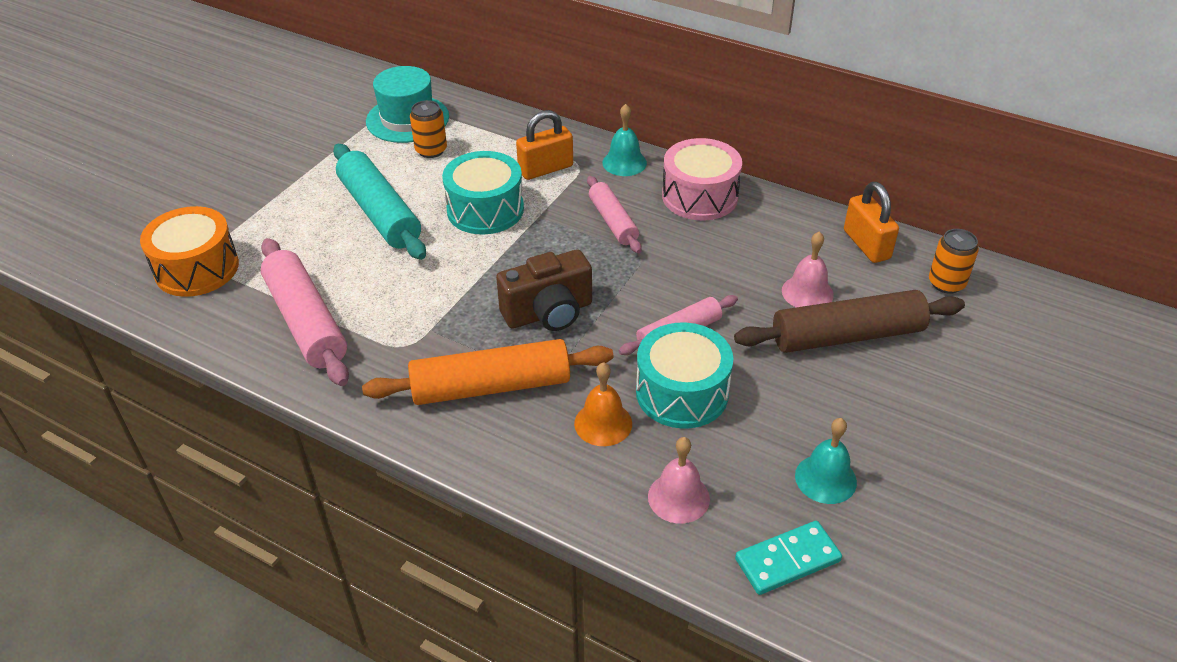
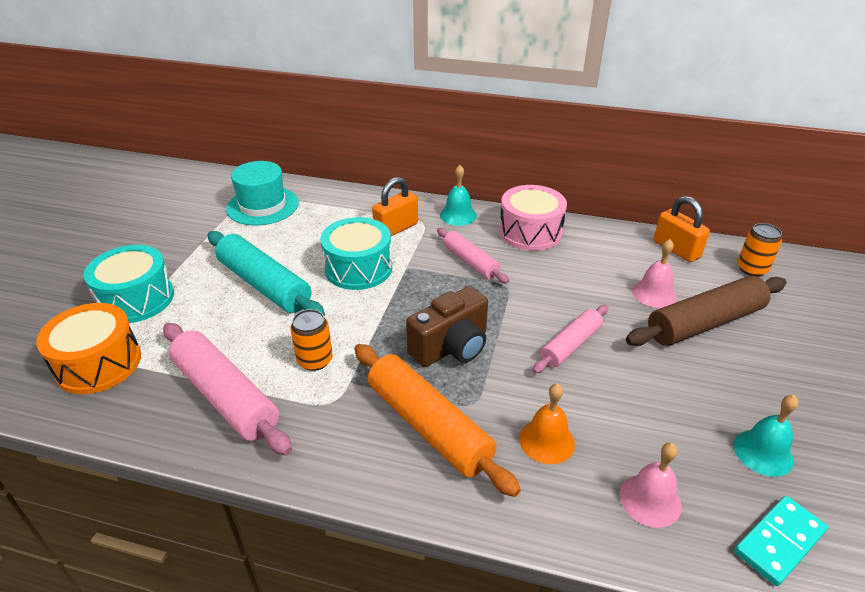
camera: 15 degrees left, 5 degrees down
(431, 150) = (292, 227): orange can -> orange can (315, 360)
(491, 386) = (428, 425): orange rolling pin -> orange rolling pin turned 75 degrees clockwise
(682, 392) = (600, 397): turquoise drum -> turquoise drum (136, 299)

